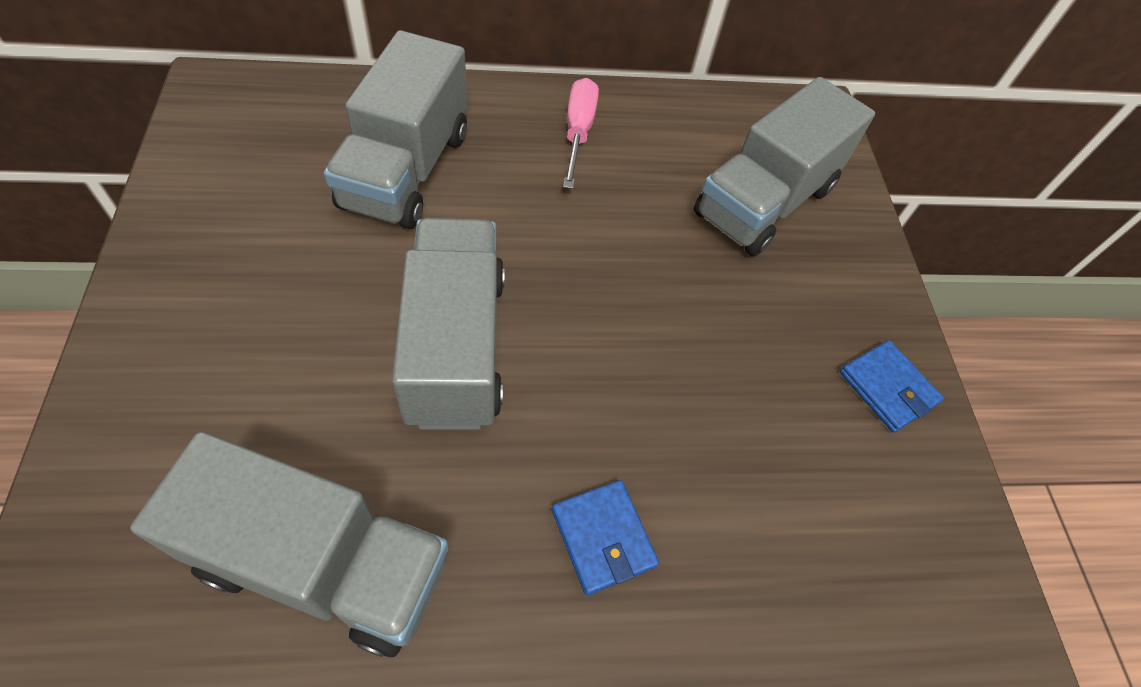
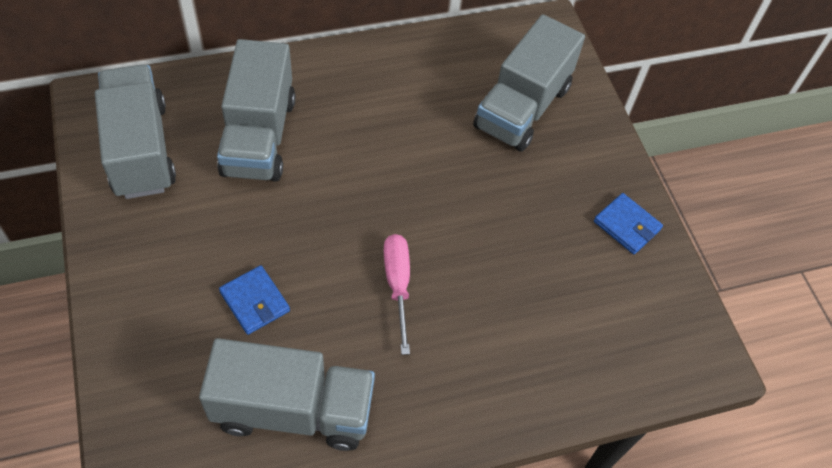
camera: 10 degrees left, 0 degrees up
(455, 346) = (334, 257): grey truck -> grey truck (140, 149)
(578, 132) = (375, 80): pink screwdriver -> pink screwdriver (397, 285)
(603, 538) = (462, 358): blue wallet -> blue wallet (254, 302)

